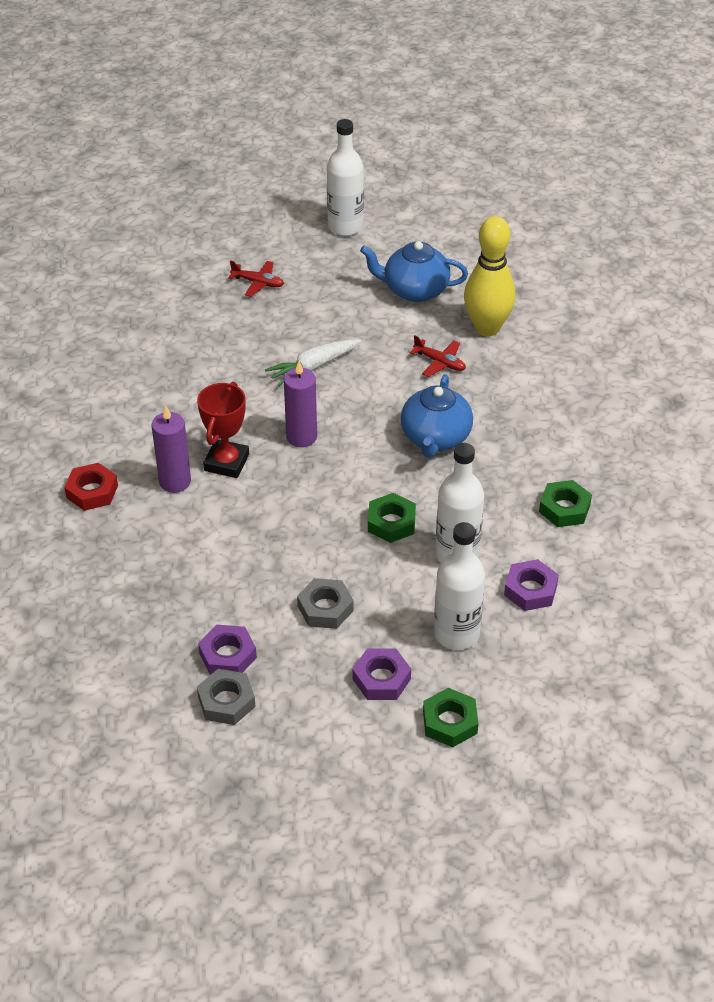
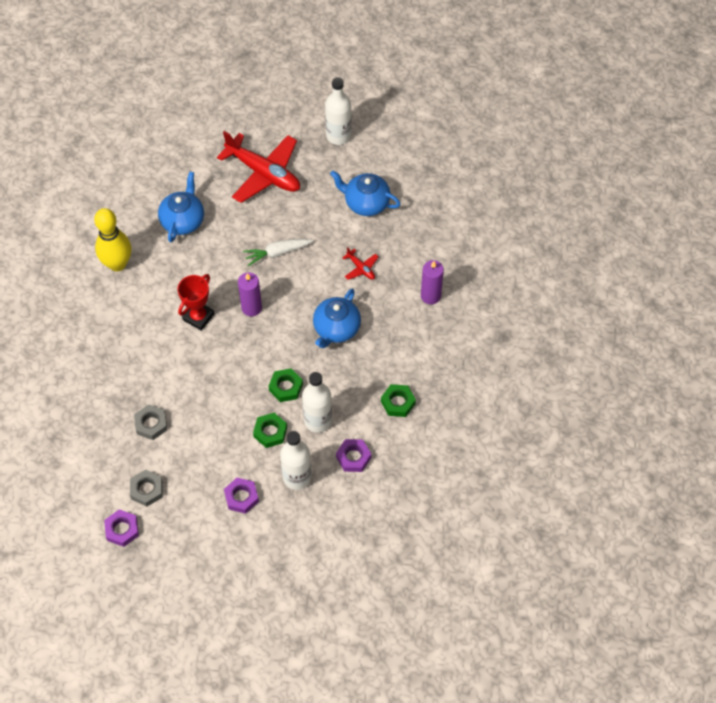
camera: 15 degrees right, 15 degrees up
(92, 491) = (110, 320): red nut -> none
(162, 355) = (183, 220): none -> blue teapot
(175, 481) = (162, 324): purple candle -> purple candle (430, 296)
(227, 655) = (157, 458): purple nut -> purple nut (122, 530)
(258, 283) = (263, 173): red plane -> red plane, size x2.34
(325, 608) = (224, 440): grey nut -> grey nut (151, 424)
(450, 722) = (271, 536): green nut -> green nut (270, 432)
(487, 328) = (403, 246): yellow bowling pin -> yellow bowling pin (117, 264)

